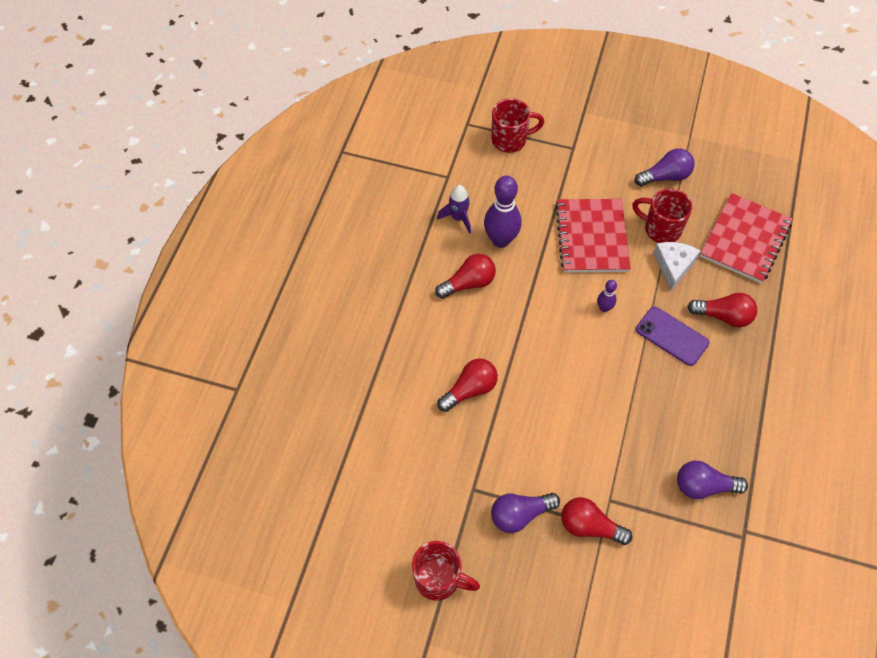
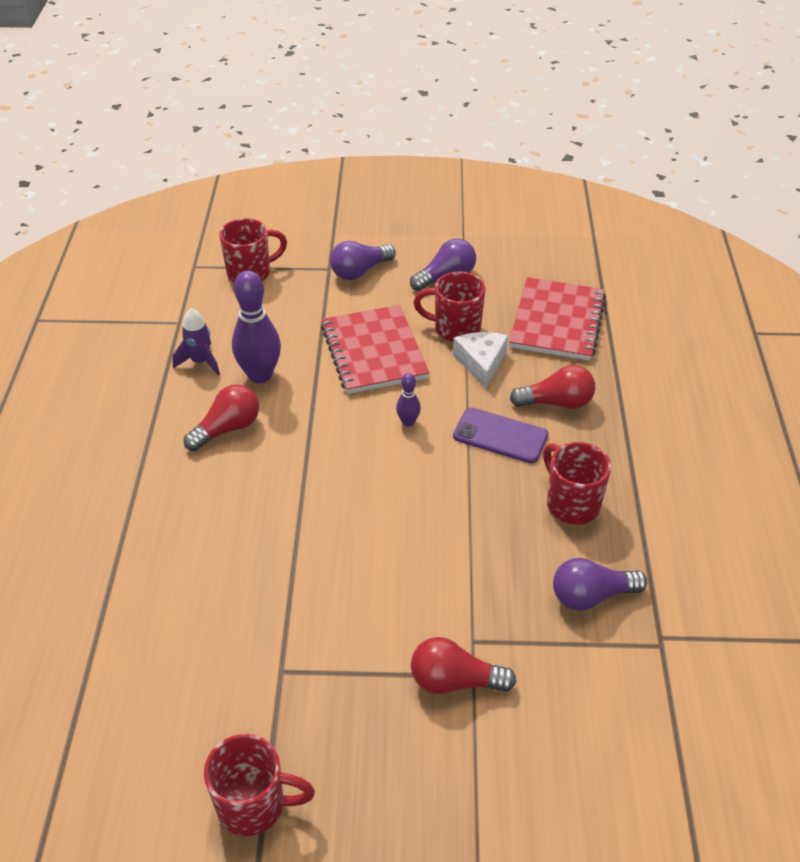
camera: 15 degrees left, 15 degrees down
(470, 390) = (252, 549): red light bulb -> none
(520, 515) = (354, 689): purple light bulb -> purple light bulb (360, 271)
(710, 407) = (571, 503): none -> red mug

